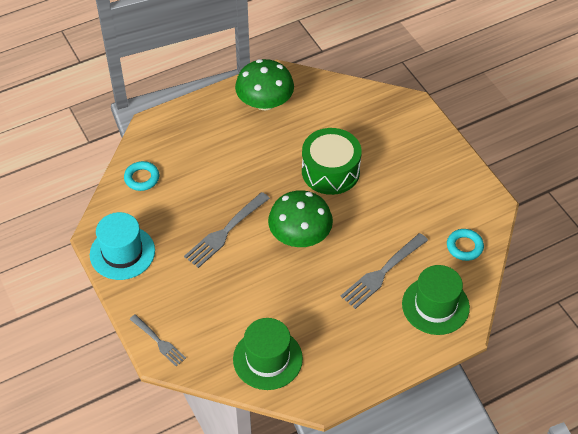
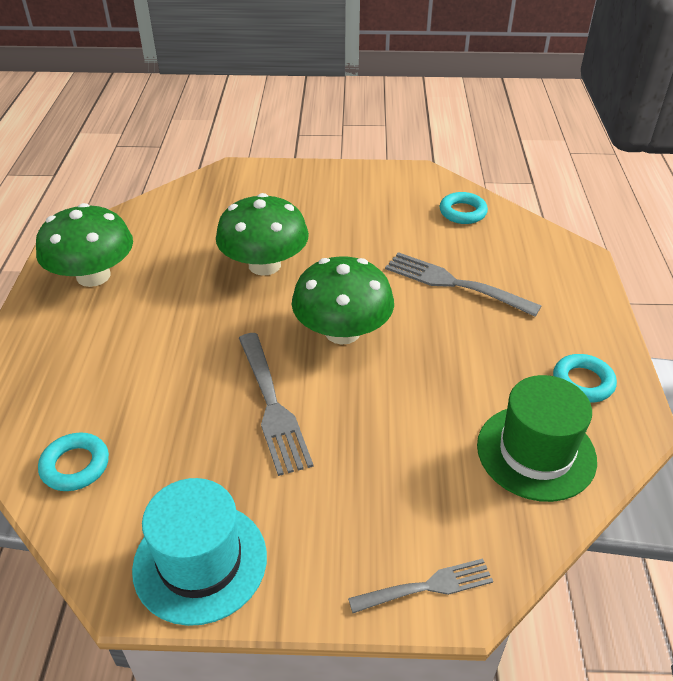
camera: 60 degrees left, 10 degrees down
(330, 171) = (264, 265): green drum -> green mushroom
(337, 365) = (583, 382): none -> turquoise ring
(383, 272) = (455, 284): grey fork -> grey fork turned 135 degrees clockwise
(435, 306) = (533, 263): green hat -> none

